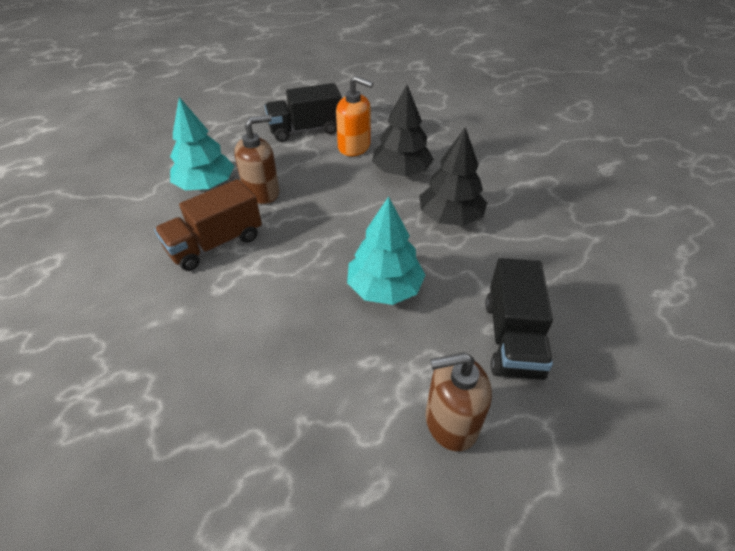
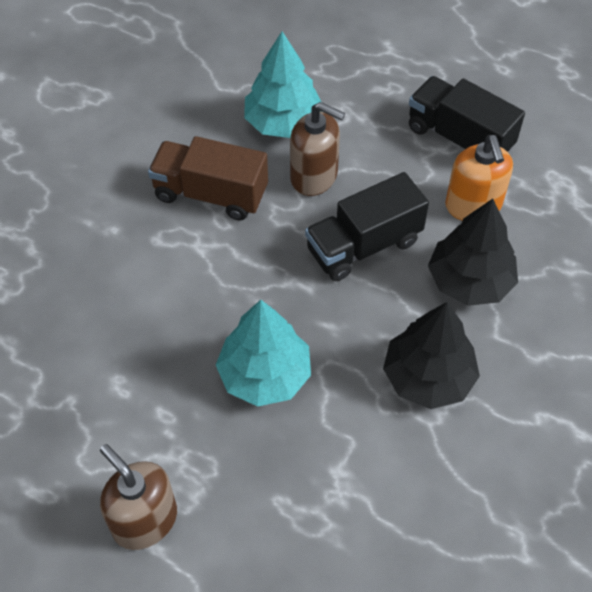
camera: 55 degrees right, 10 degrees up
(512, 338) = (284, 529): black truck -> black truck (364, 245)

